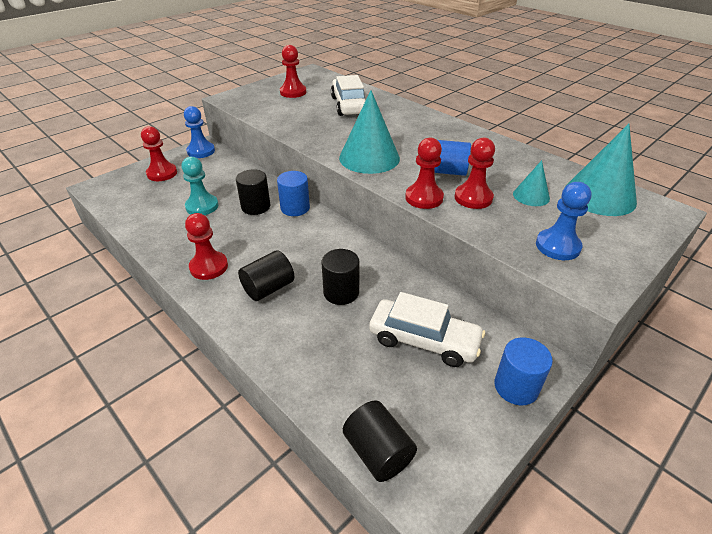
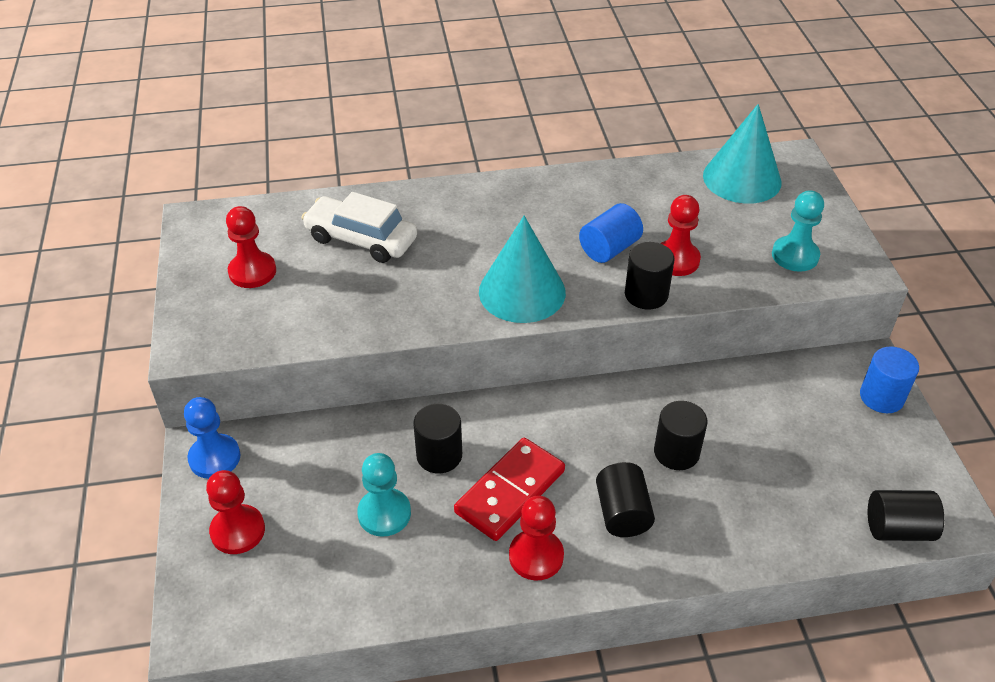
camera: 55 degrees left, 5 degrees up
(250, 239) = (510, 492): none -> red domino
(295, 208) = (479, 417): blue cylinder -> none
(424, 198) = (646, 294): red pawn -> black cylinder
(424, 340) = (790, 425): white car -> none
(531, 196) = (705, 220): turquoise cone -> none
(557, 246) = (795, 255): blue pawn -> turquoise pawn

